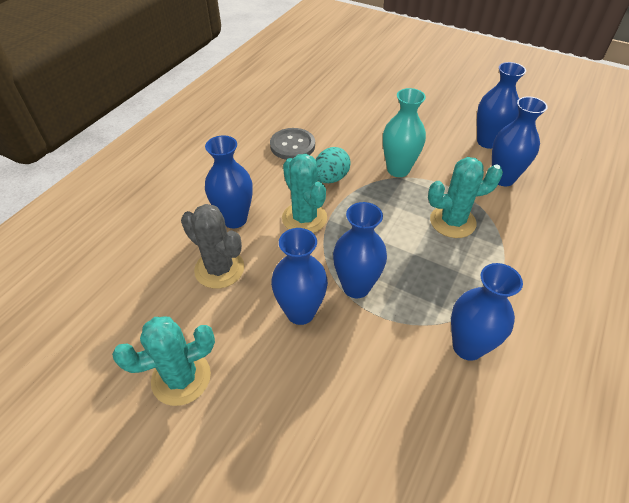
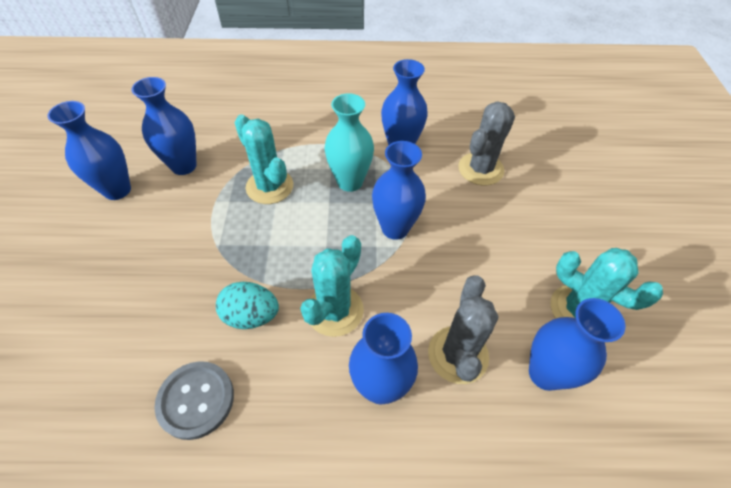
camera: 120 degrees left, 5 degrees up
(300, 312) = (451, 256): blue vase -> blue vase (545, 374)
(395, 412) = (480, 169): none -> grey cactus
(398, 170) = (204, 254): turquoise vase -> turquoise vase (350, 182)

